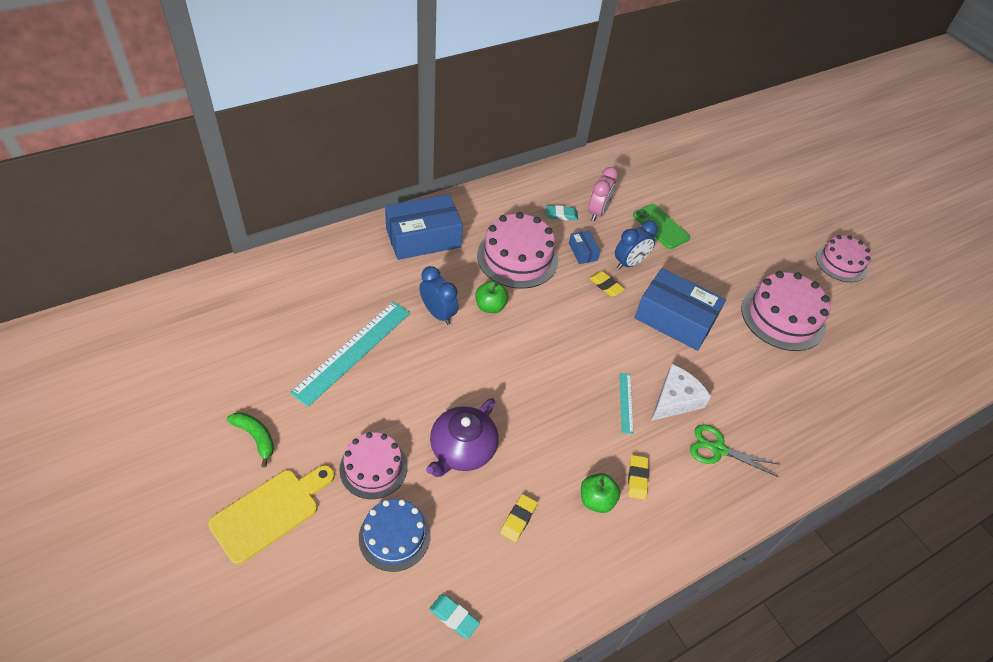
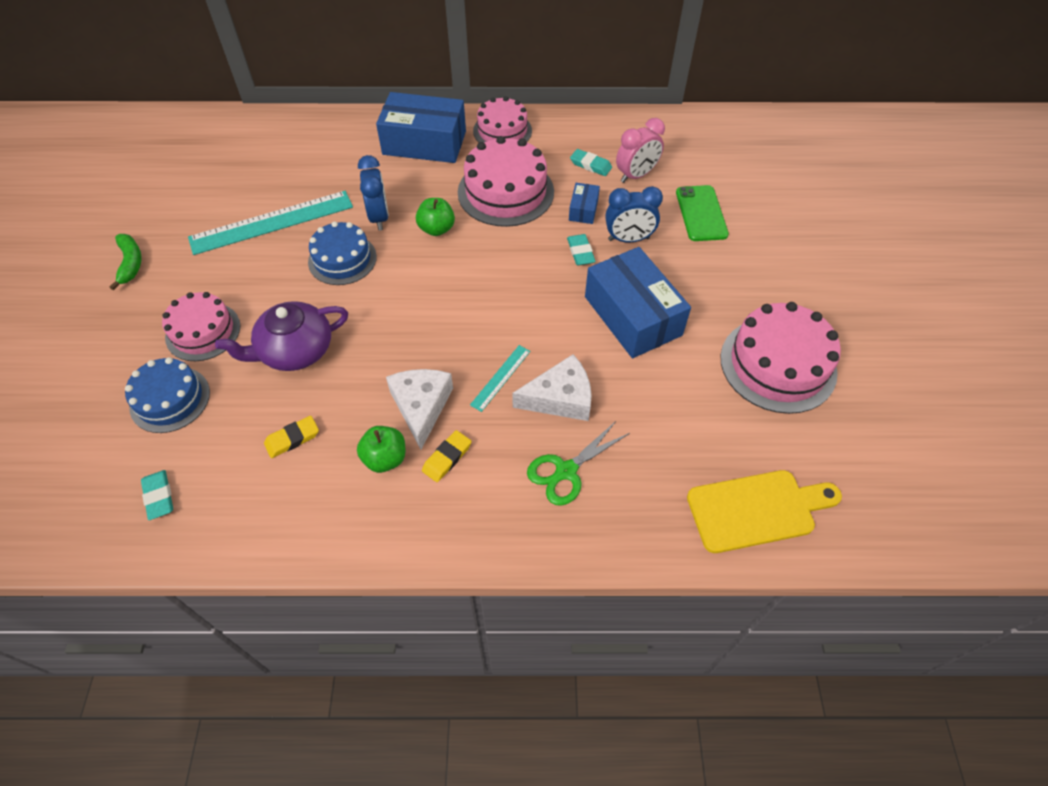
camera: 35 degrees right, 5 degrees up
(270, 512) = (89, 330): yellow cutting board -> yellow cutting board (756, 510)
(437, 360) = (342, 259): none -> blue cake
(590, 449) = (421, 406): none -> white cheese
(606, 285) = (580, 252): yellow eraser -> turquoise eraser
(718, 449) = (566, 471): green scissors -> green scissors turned 90 degrees counterclockwise
(841, 263) = (919, 333): pink cake -> pink cake (502, 131)

